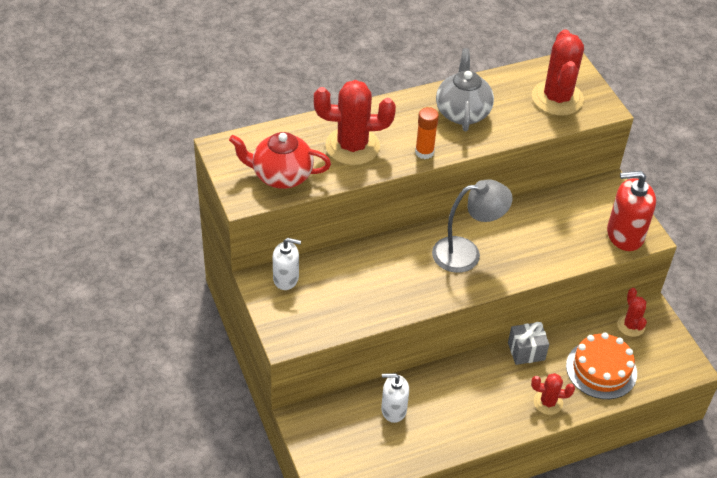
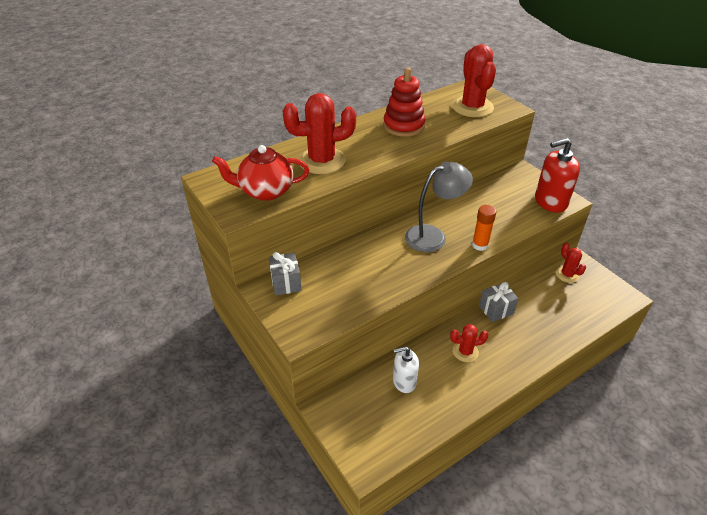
camera: 10 degrees left, 5 degrees down
(286, 279) = (286, 283): white soap dispenser -> grey gift
(424, 152) = (383, 156): orange glue stick -> orange glue stick (480, 245)
(462, 112) = (403, 126): grey teapot -> red stacking toy
(548, 402) = (530, 347): red cactus -> red cactus (465, 352)
(601, 369) = (560, 312): orange cake -> none

